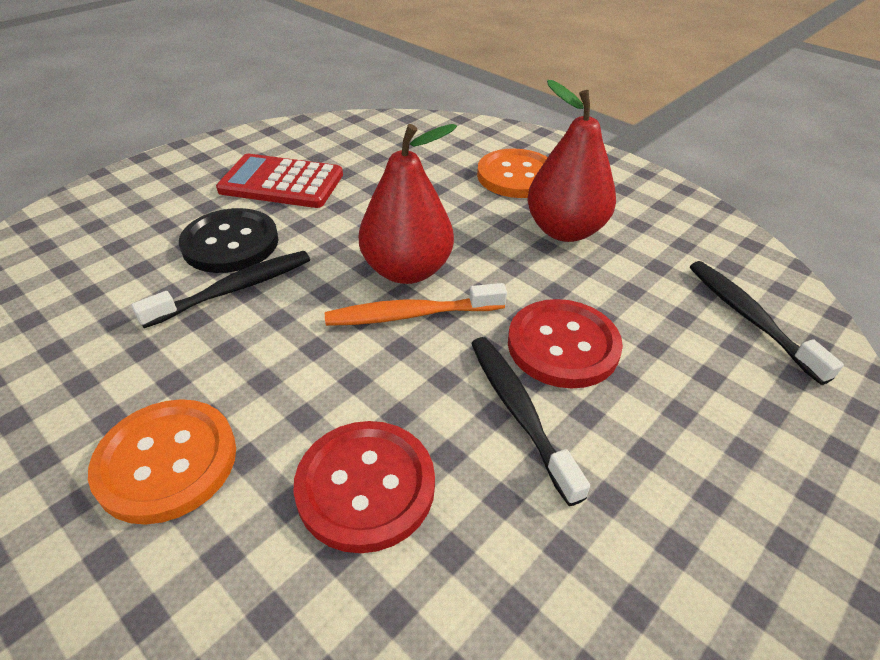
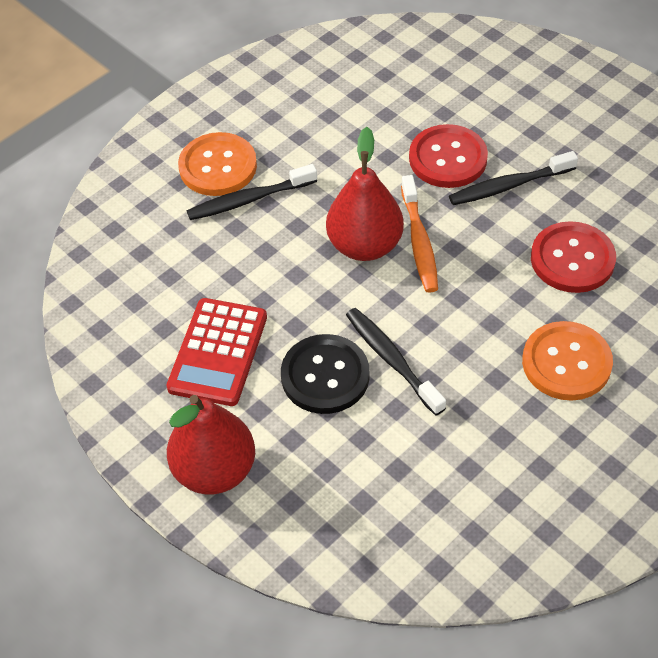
camera: 85 degrees left, 10 degrees up
(565, 230) = (309, 142): red pear -> red pear (214, 470)
(749, 318) = (415, 60): black toothbrush -> black toothbrush (249, 200)

